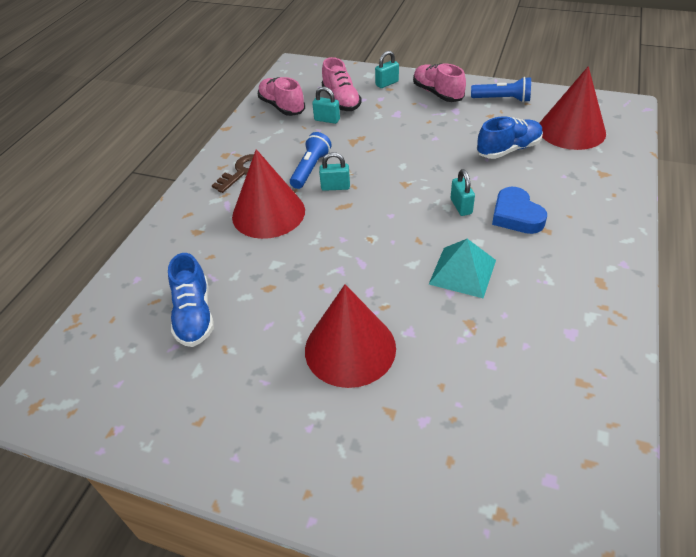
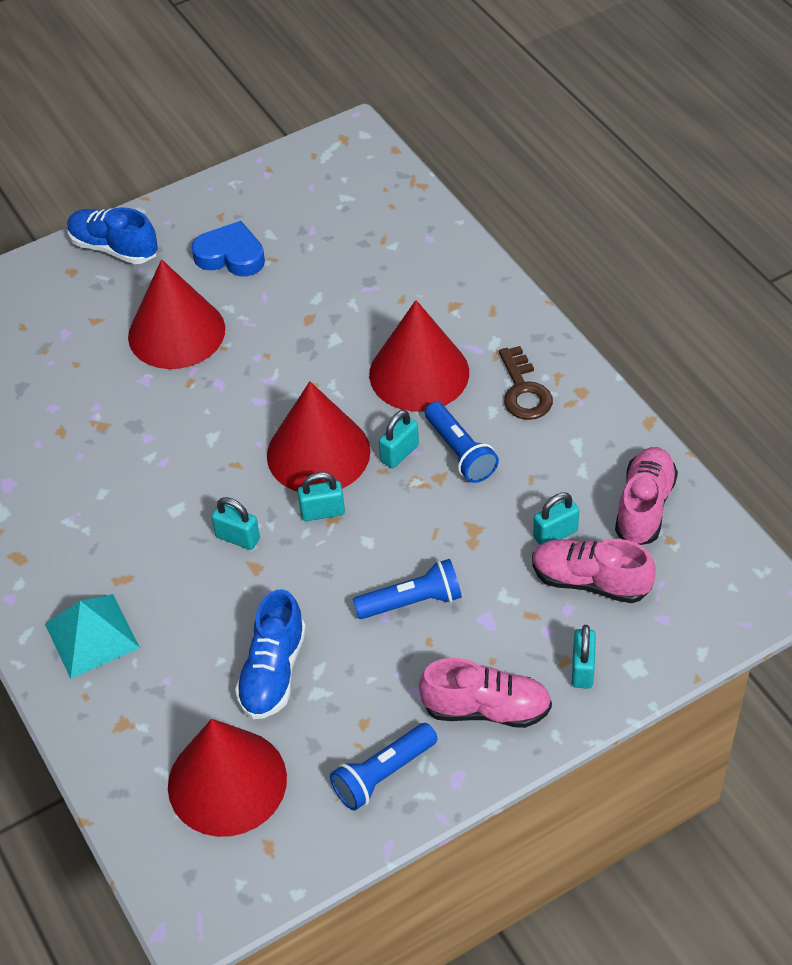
camera: 130 degrees right, 5 degrees up
(194, 315) = (333, 256): blue shoe -> blue shoe (114, 248)
(282, 107) = (644, 506): pink shoe -> pink shoe turned 75 degrees counterclockwise
(370, 214) = (318, 453): none -> red cone
(406, 189) = (322, 512): none -> turquoise padlock
(416, 135) = (412, 602): none -> blue flashlight
(462, 272) = (156, 466): turquoise pyramid -> turquoise pyramid (92, 635)
(516, 215) = (168, 573): blue heart -> blue heart (231, 255)

